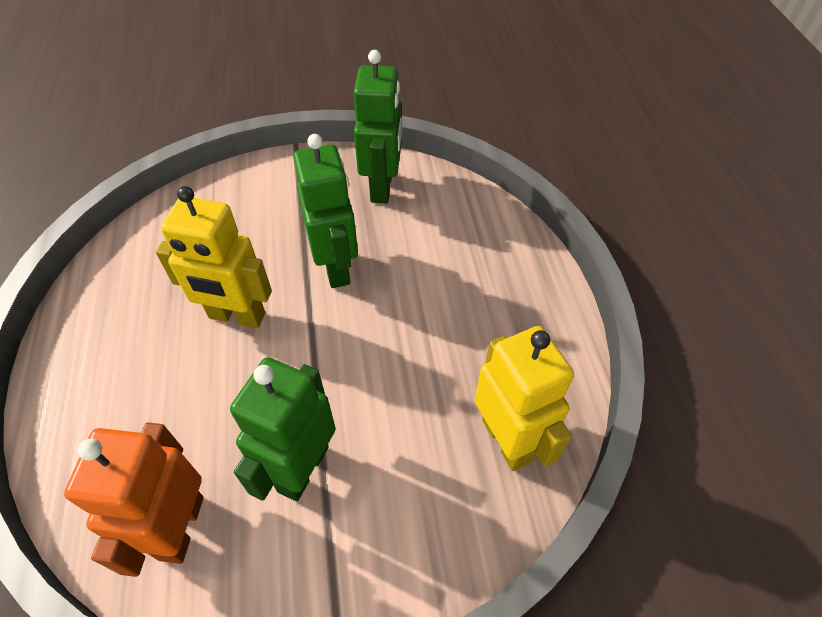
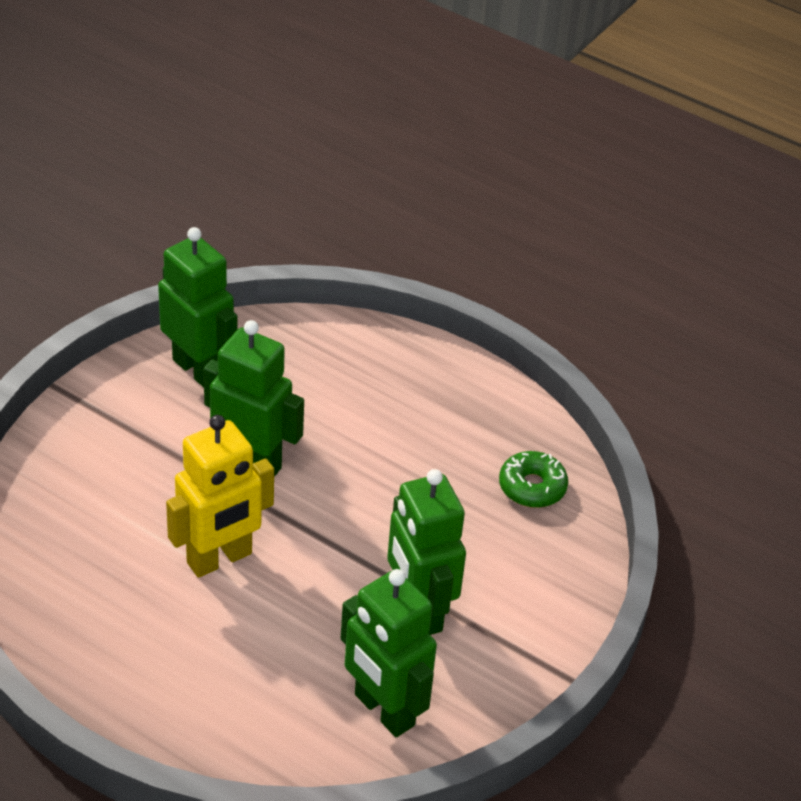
camera: 50 degrees left, 10 degrees down
(180, 527) = (383, 710): orange robot -> green robot
(507, 440) = (532, 487): yellow robot -> green donut

